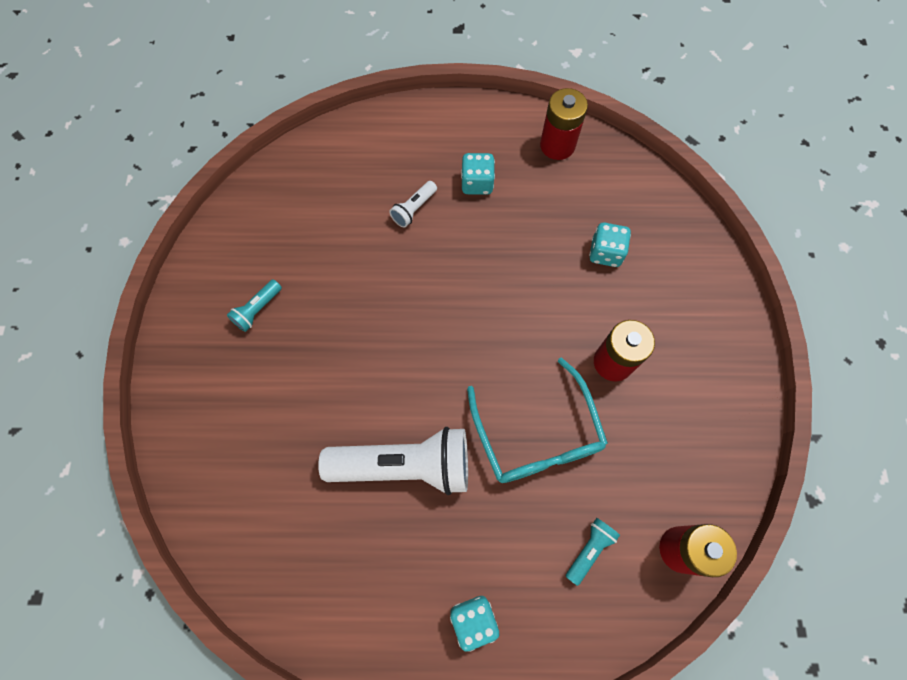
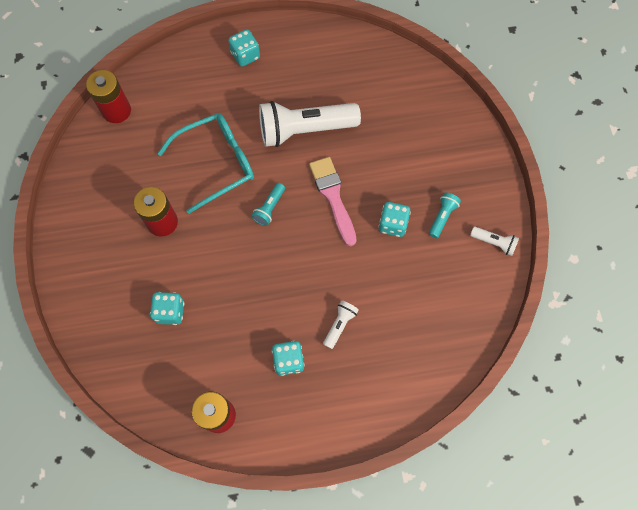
camera: 170 degrees right, 0 degrees up
(207, 269) = (494, 242): none -> white flashlight
(321, 311) = (392, 224): none -> turquoise dice
(387, 359) = (333, 197): none -> pink brush
(537, 434) = (216, 164): turquoise glasses -> turquoise glasses turned 90 degrees clockwise
(589, 549) = (176, 101): turquoise flashlight -> turquoise flashlight (269, 208)

